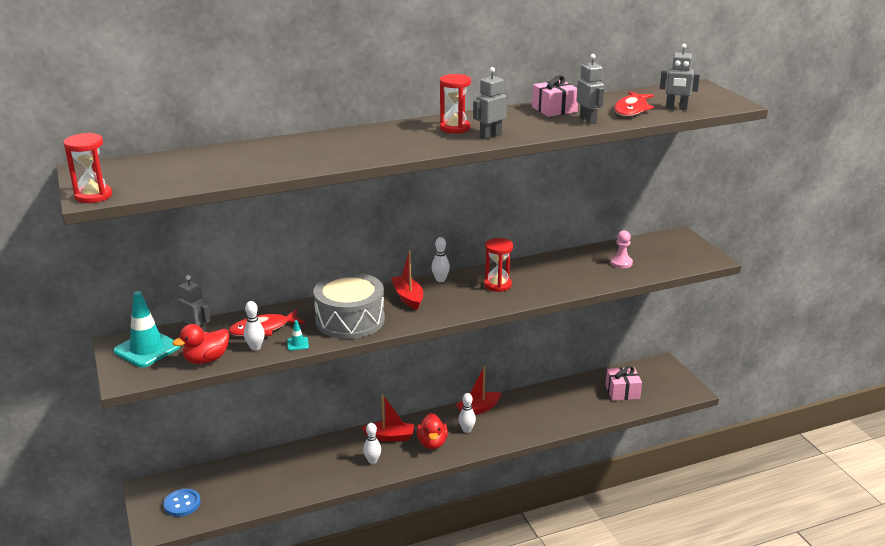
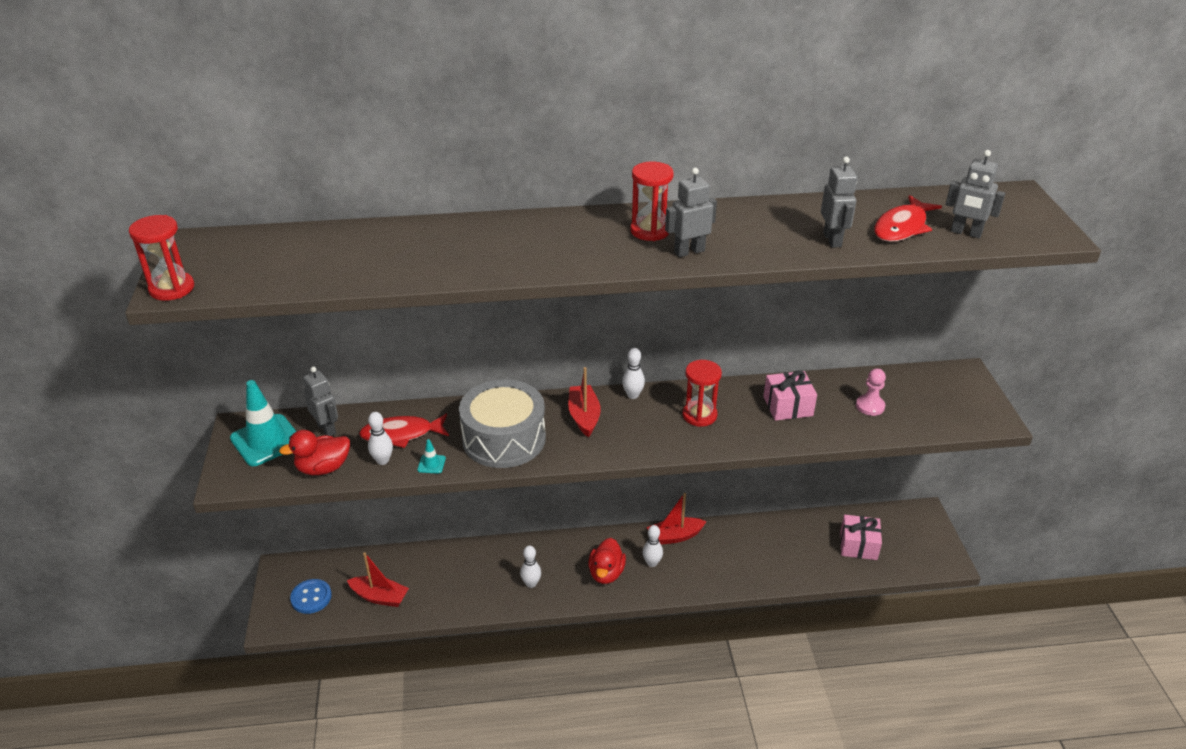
camera: 15 degrees right, 10 degrees up
(390, 437) = (561, 554): red boat -> red boat (380, 597)
(554, 109) = (796, 213): pink gift -> pink gift (788, 406)

